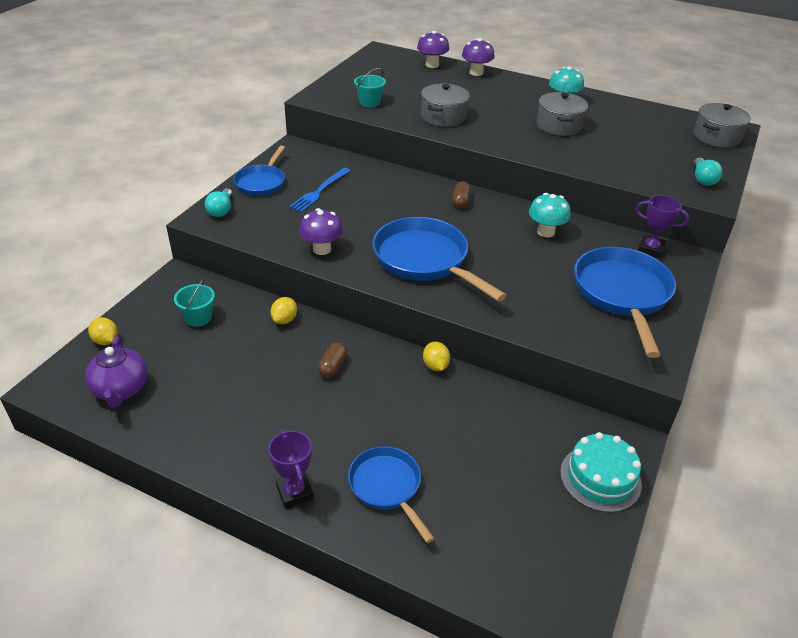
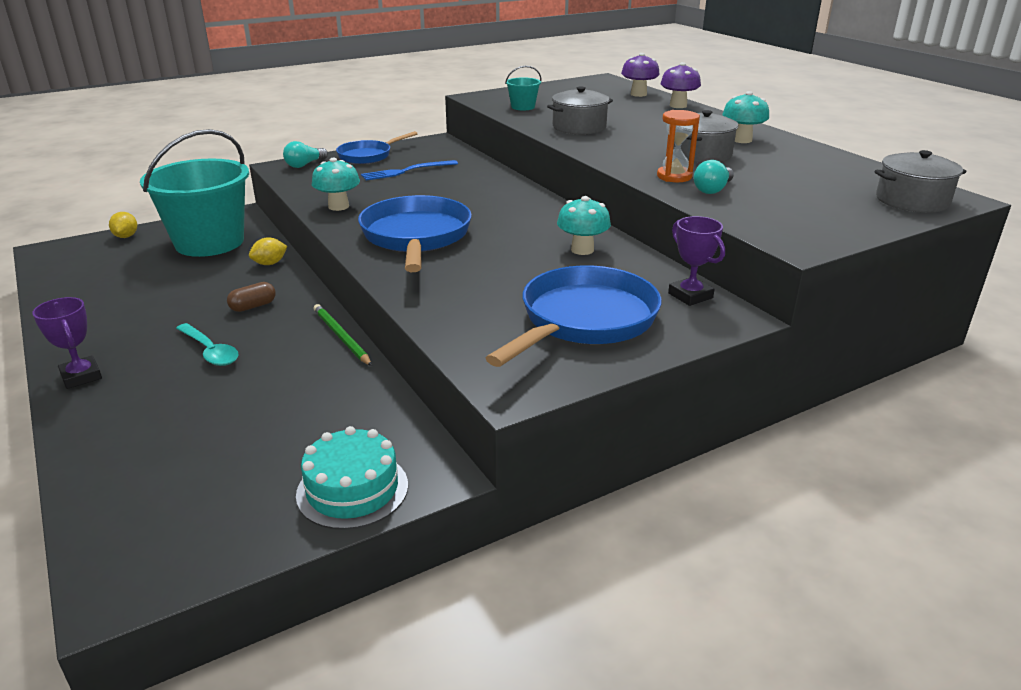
camera: 35 degrees right, 10 degrees down
(121, 390) = (85, 267): purple teapot -> none
(198, 317) = (209, 242): turquoise bucket -> turquoise bucket, size x2.47
(294, 492) = (81, 376): purple trophy -> purple trophy turned 45 degrees counterclockwise
(322, 249) = (338, 206): purple mushroom -> turquoise mushroom
(360, 422) = (210, 351): none -> turquoise spoon
(387, 487) = (152, 405): blue pan -> none
(435, 366) = (341, 337): yellow lemon -> green pencil
(460, 202) = (528, 207): brown capsule -> none
(572, 154) = (674, 176): none -> orange hourglass
(702, 179) = (816, 228): turquoise light bulb -> turquoise light bulb (713, 189)

